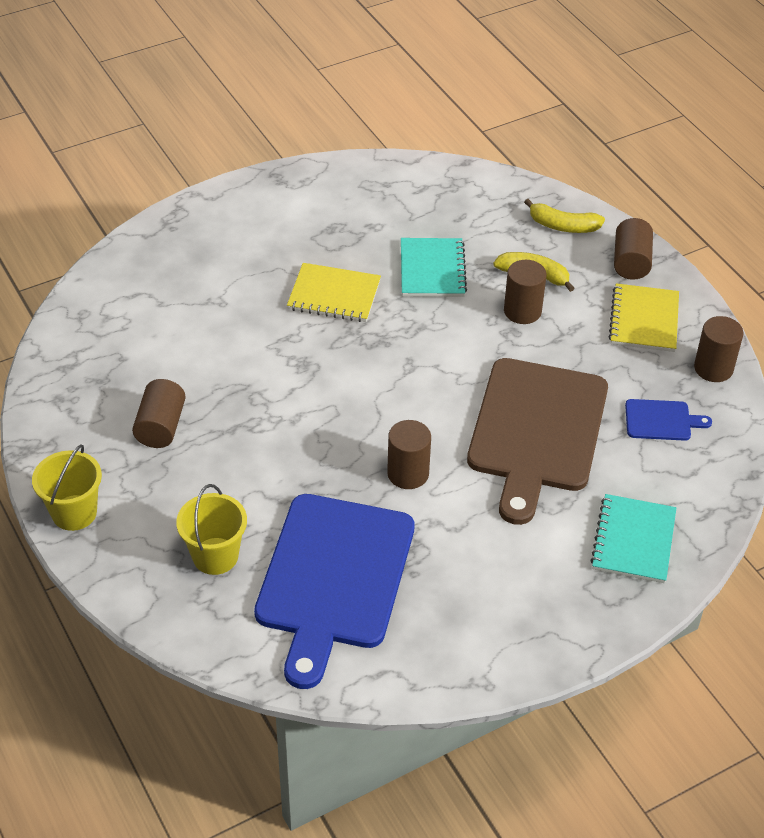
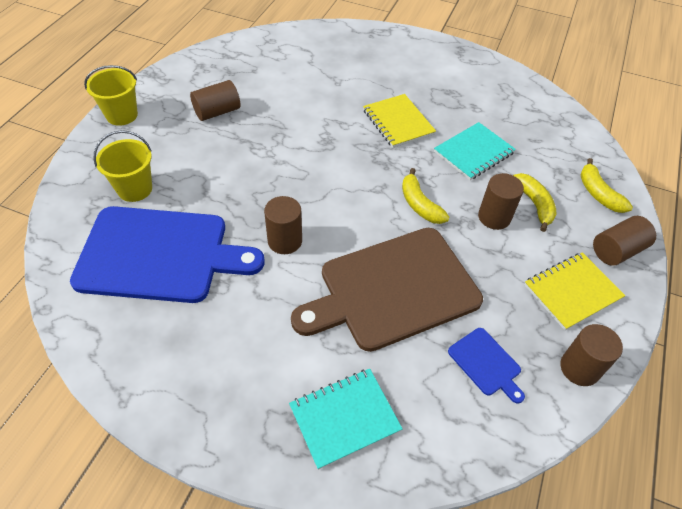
camera: 50 degrees right, 5 degrees up
(333, 578) = (160, 255): blue cutting board -> blue cutting board turned 150 degrees counterclockwise
(458, 350) = (419, 204): none -> yellow banana

